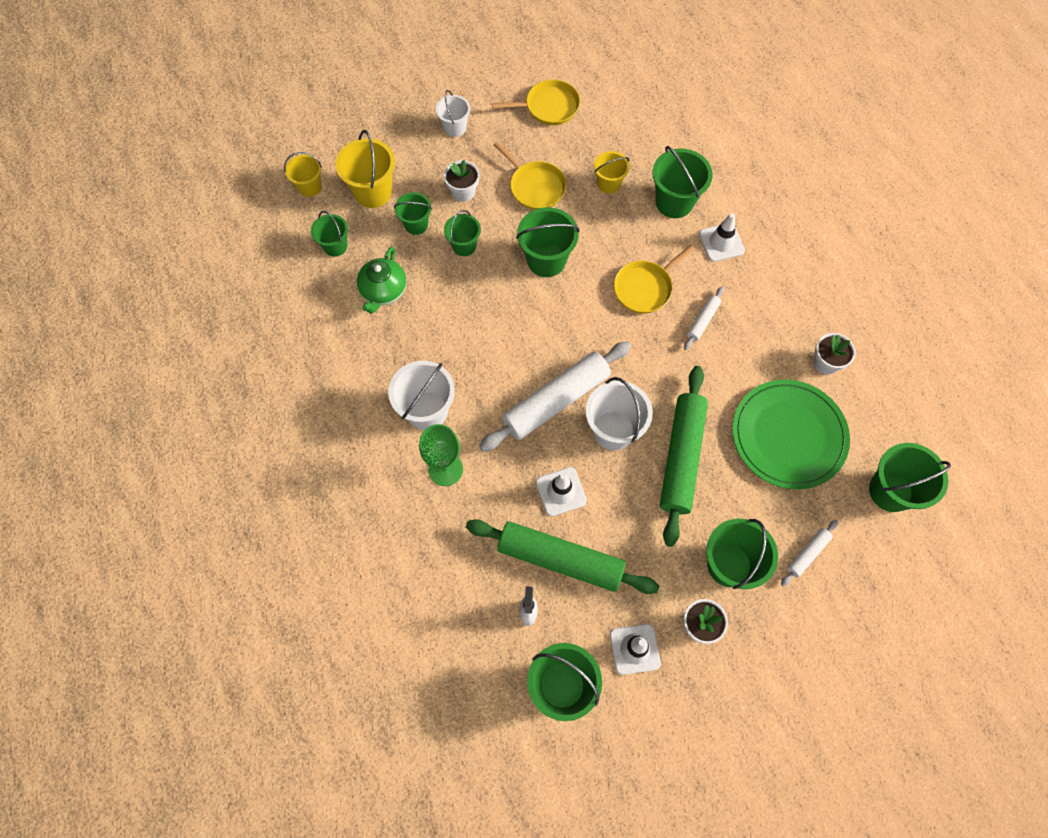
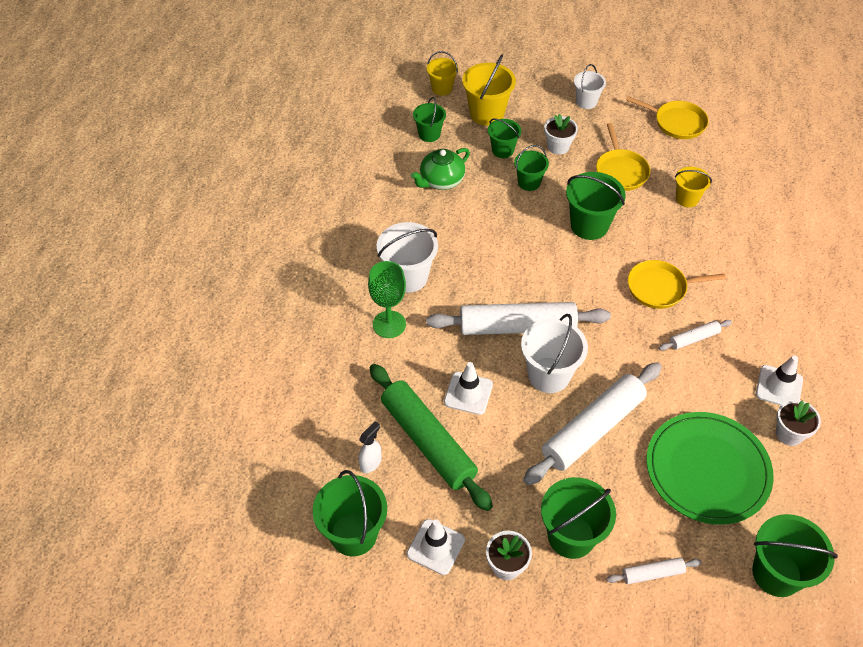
camera: 35 degrees right, 15 degrees down
(674, 202) = (736, 240): green bucket -> none
(681, 457) = (592, 429): green rolling pin -> white rolling pin
(721, 242) = (757, 290): white traffic cone -> white traffic cone (779, 387)

